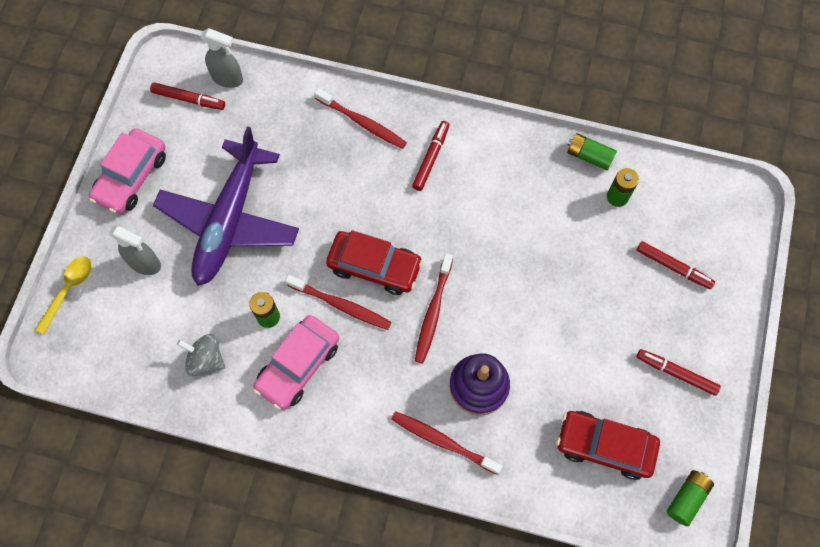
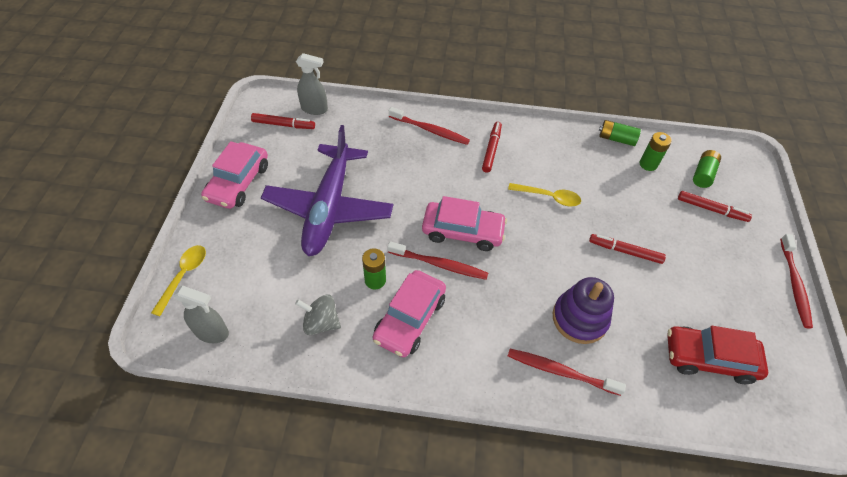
camera: 10 degrees left, 15 degrees down
(145, 263) = (256, 247): grey spray bottle -> grey spray bottle (212, 332)
(374, 266) = (463, 231): red car -> pink car
(433, 312) = (522, 262): red toothbrush -> red toothbrush (794, 284)
(483, 231) = (548, 197): none -> yellow spoon
(676, 373) = (746, 290): red marker -> red marker (625, 251)
(686, 498) = (800, 397): green battery -> green battery (703, 174)

